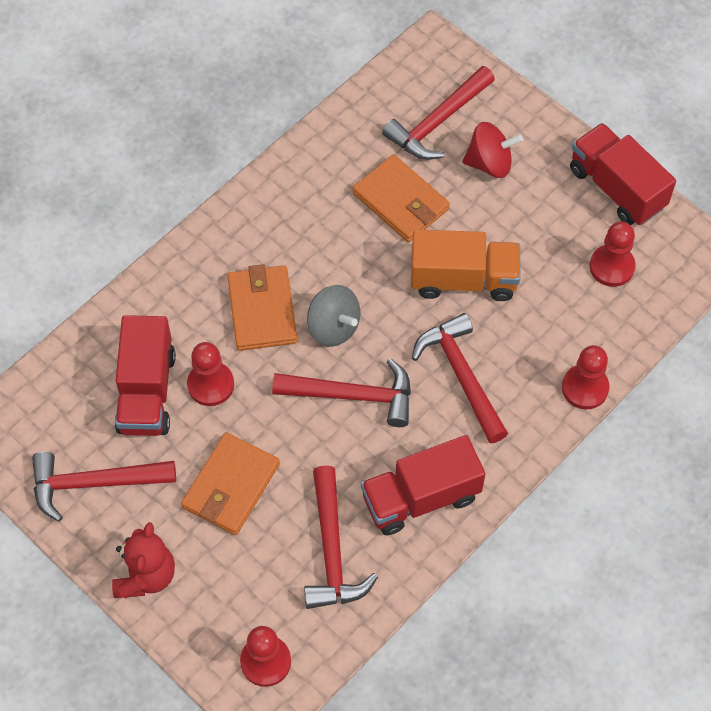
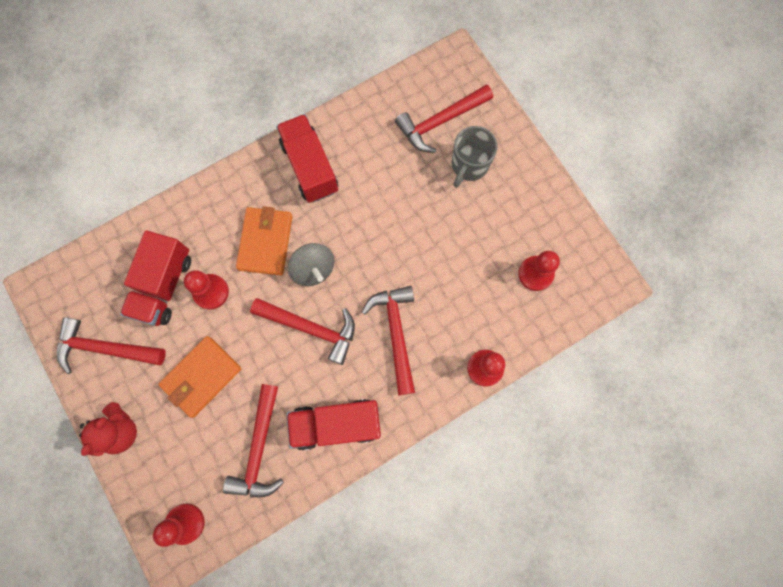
camera: 15 degrees right, 15 degrees up
(401, 202) = (393, 180): orange wallet -> none
(463, 279) = (421, 255): orange truck -> none
(489, 163) = (469, 165): red spinning top -> grey mug
(617, 188) = (559, 209): red truck -> red truck (310, 167)

